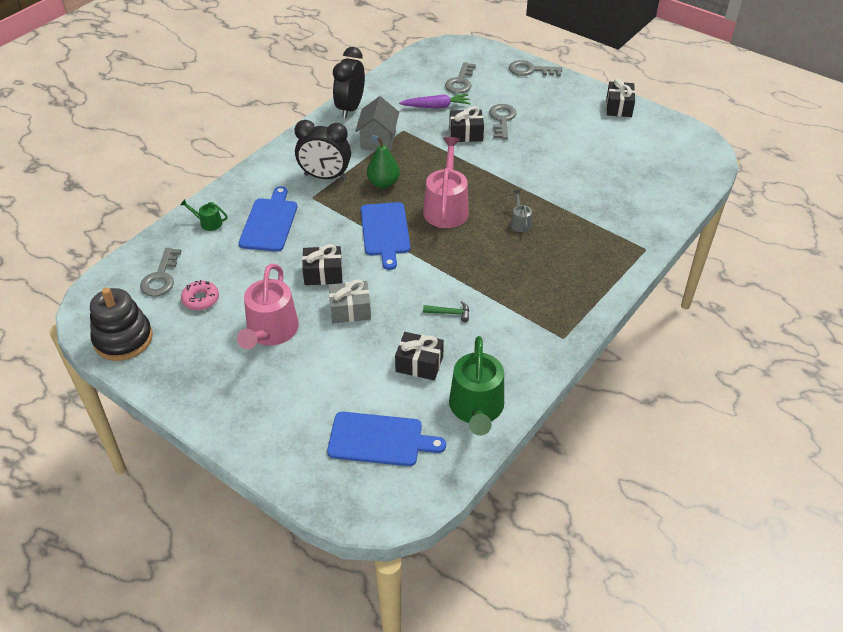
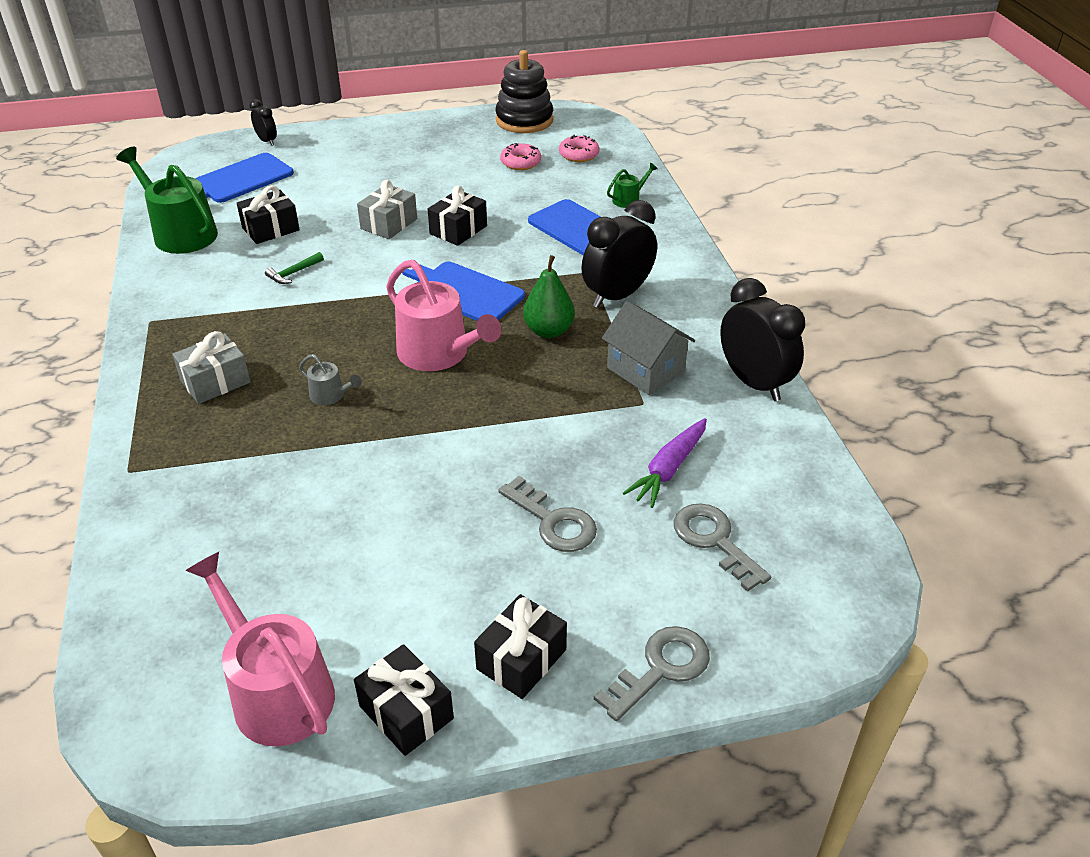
camera: 130 degrees right, 5 degrees down
(161, 277) = (579, 154): grey key -> pink donut
(270, 331) = (429, 178): pink watering can -> pink watering can (276, 691)
(304, 479) = (267, 141): none -> black clock
(466, 134) = (563, 459): black gift -> black gift (521, 659)
(565, 269) = (215, 382): none -> grey gift

